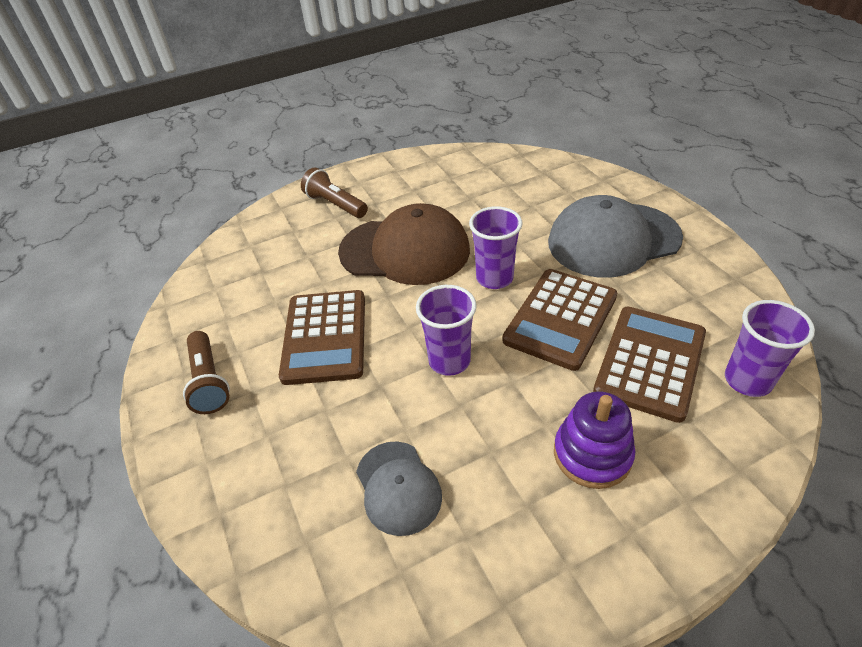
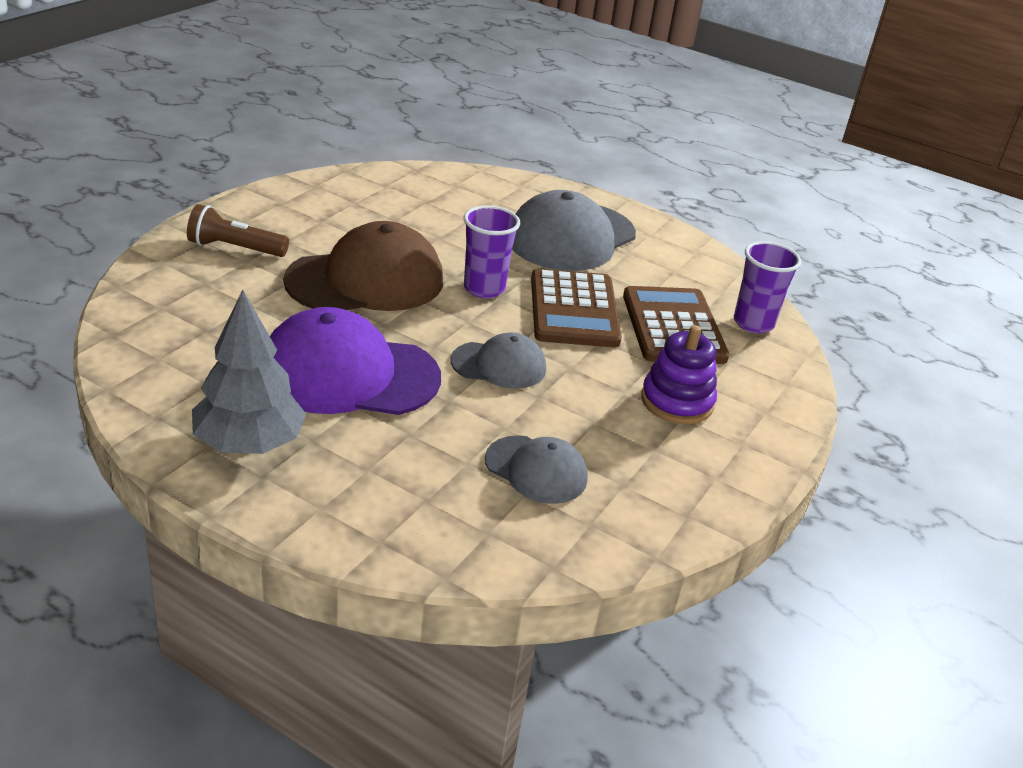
camera: 40 degrees left, 10 degrees down
(209, 381) = (249, 444): brown flashlight -> grey tree
(325, 337) = (349, 374): brown calculator -> purple cap
(449, 361) = (499, 365): purple cup -> grey cap

